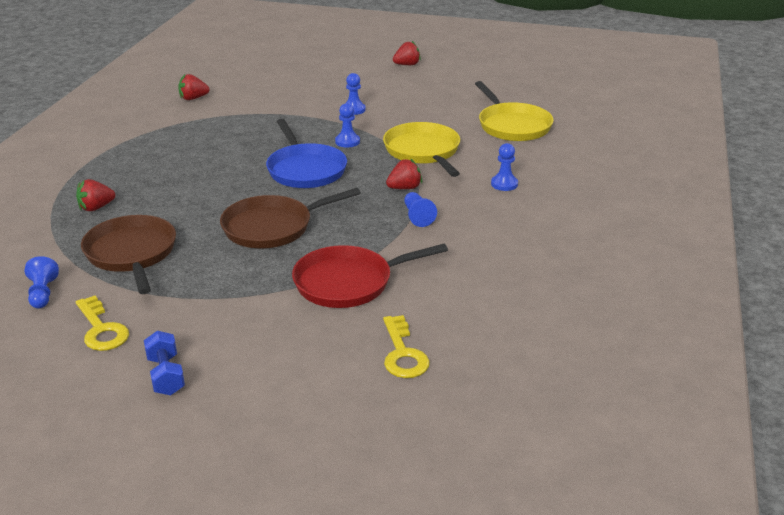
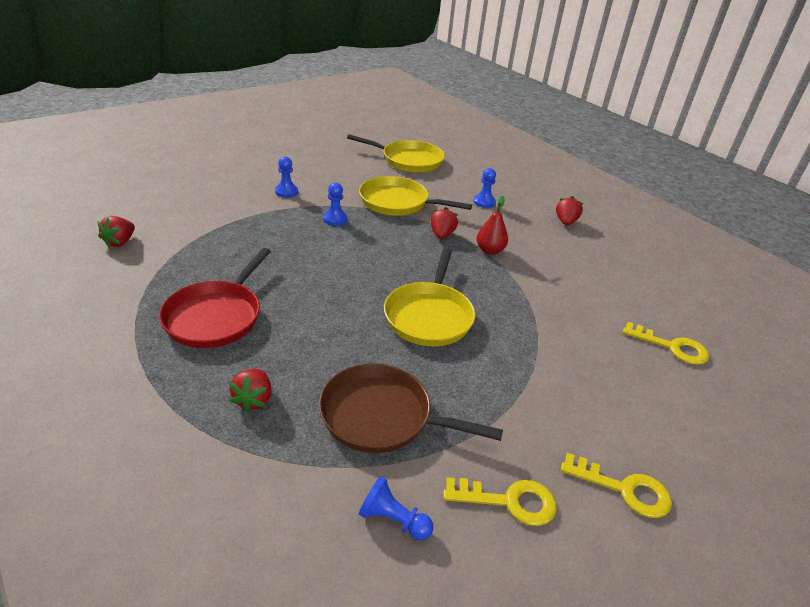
camera: 55 degrees left, 5 degrees up
(166, 375) = (624, 489): blue dumbbell -> yellow key
(272, 227) = (429, 316): brown pan -> yellow pan
(305, 170) = (353, 257): blue pan -> none
(348, 282) = (554, 323): red pan -> red pan (216, 316)
(407, 65) = (251, 141): red strawberry -> red strawberry (565, 222)
(417, 216) = (489, 250): blue pawn -> red pear

